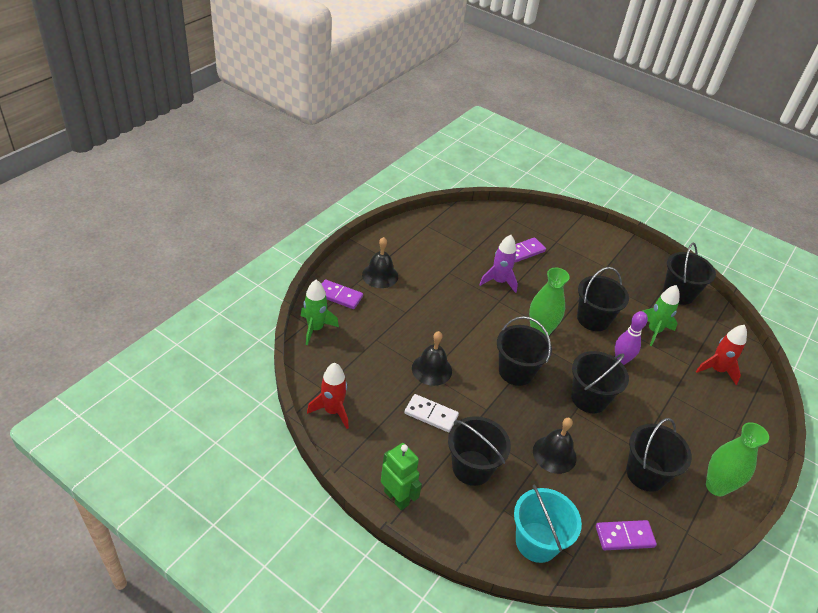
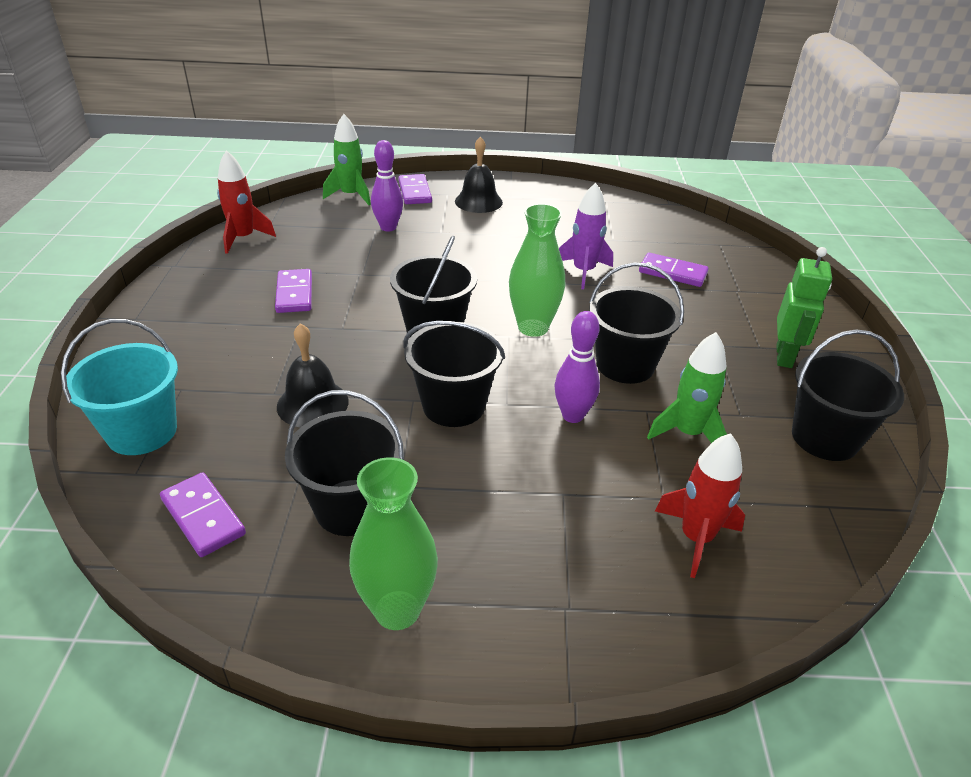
camera: 60 degrees right, 5 degrees down
(379, 333) = (388, 227): none -> purple bowling pin
(396, 498) = (148, 310): green robot -> green robot (784, 356)
(431, 369) = (368, 273): black bell -> none
(431, 414) = (294, 294): white domino -> purple domino
(472, 468) = (233, 345): black bucket -> none

